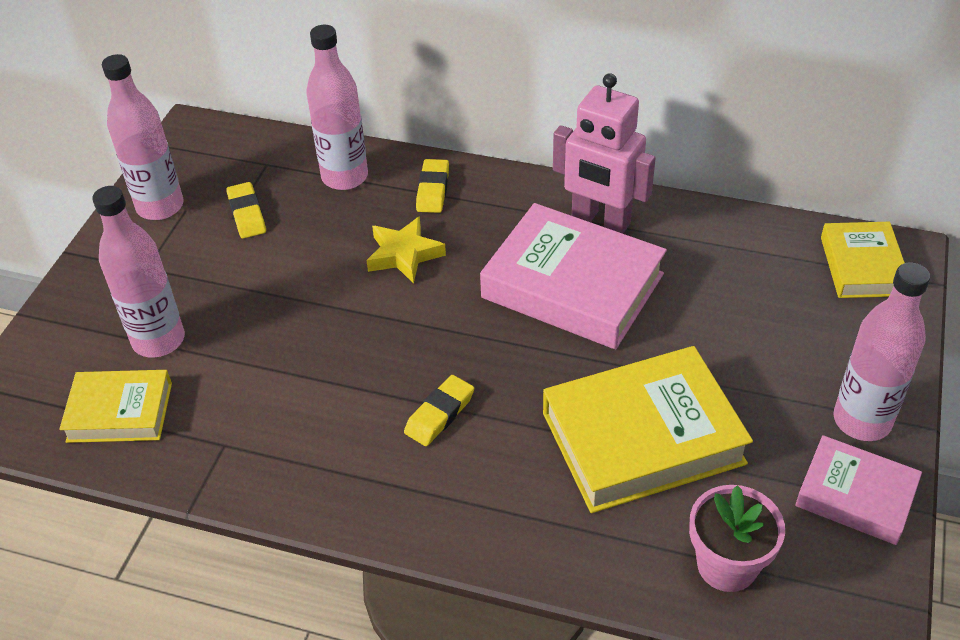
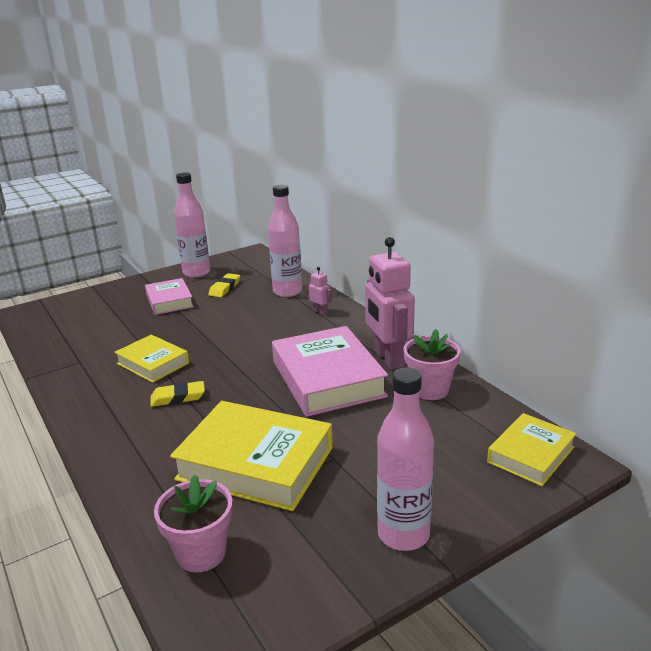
camera: 40 degrees right, 20 degrees down
(120, 412) = (66, 332): yellow book -> yellow book (153, 363)
(158, 340) = (120, 315): pink bottle -> none
(404, 254) = (266, 330): yellow star -> none
(433, 190) = (320, 312): yellow eraser -> pink robot
(691, 239) = (430, 389): none -> pink flower pot
(855, 495) = (335, 572): pink book -> pink book (169, 301)

